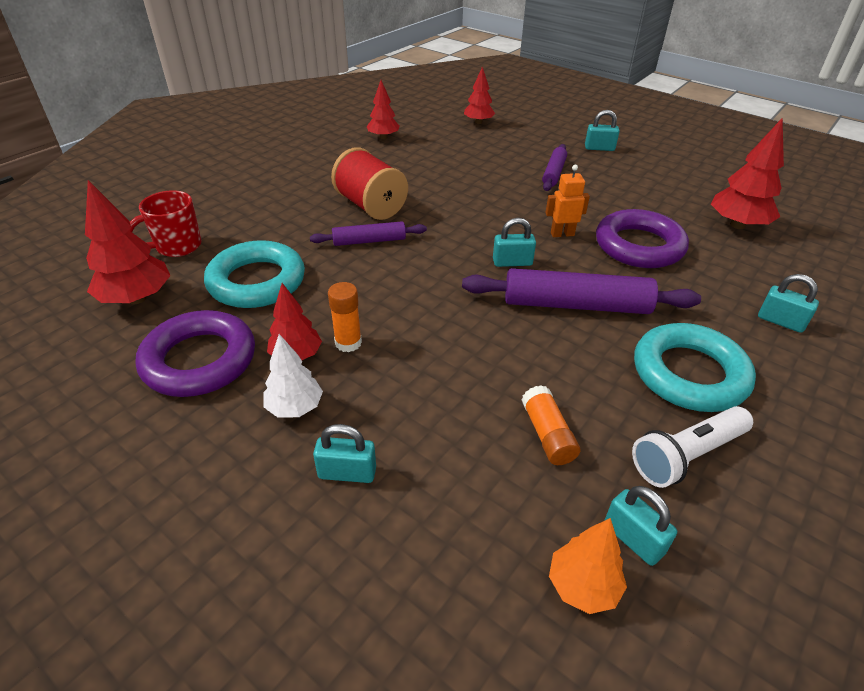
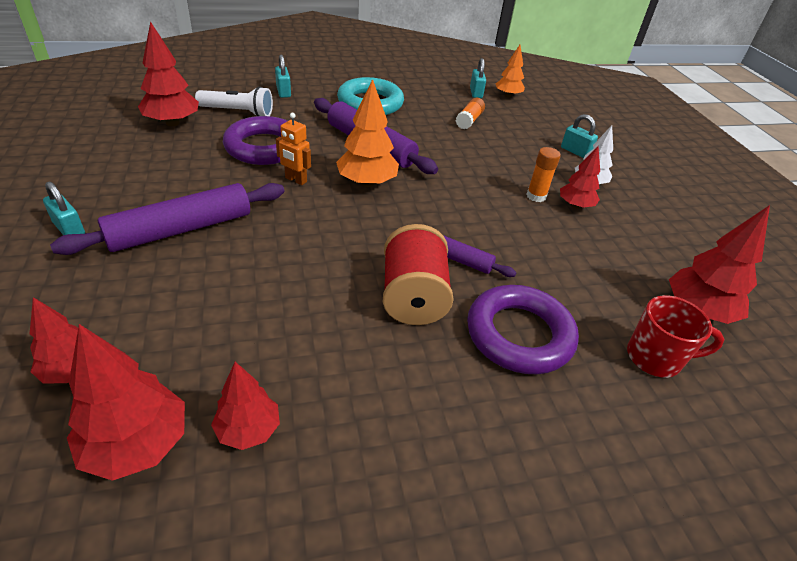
camera: 145 degrees left, 0 degrees up
(199, 360) = (644, 234): purple ring -> purple ring (519, 335)
(257, 281) = (581, 272): turquoise ring -> none
(417, 121) = (137, 444): none -> red tree
(512, 262) = (366, 183): turquoise padlock -> orange tree
(553, 173) = (181, 229): purple rolling pin -> purple rolling pin, size x1.76
(687, 455) = (421, 93): white flashlight -> white flashlight (238, 112)

